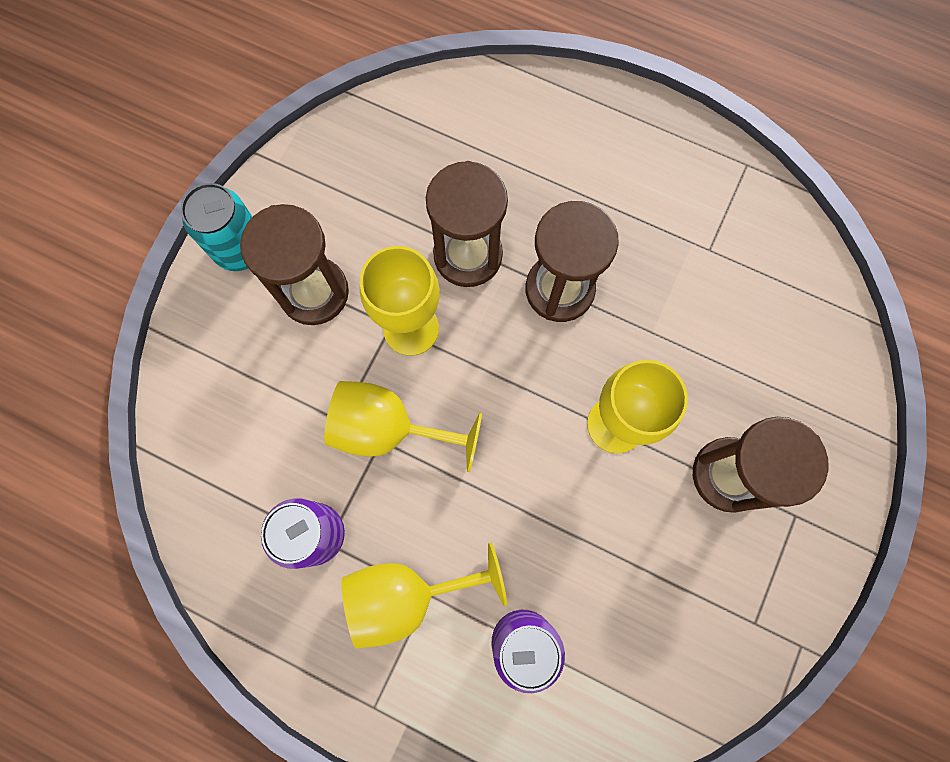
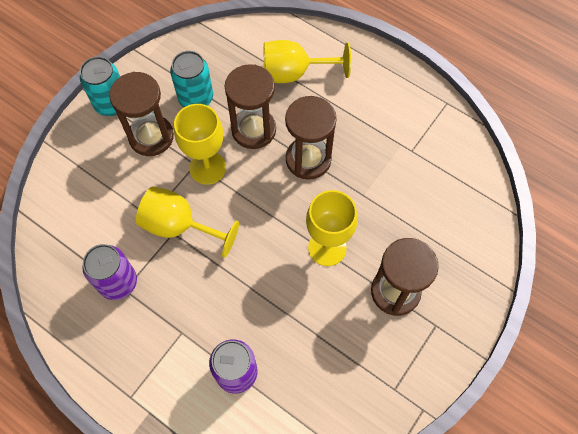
camera: 10 degrees right, 10 degrees down
(369, 218) = (196, 98): none -> turquoise can
(407, 595) = (167, 330): yellow goblet -> yellow goblet (294, 73)

